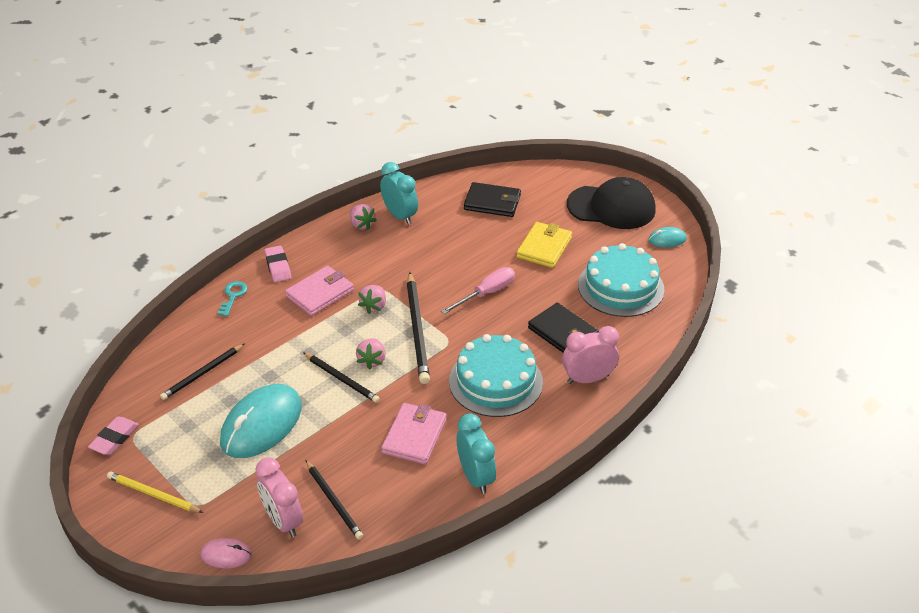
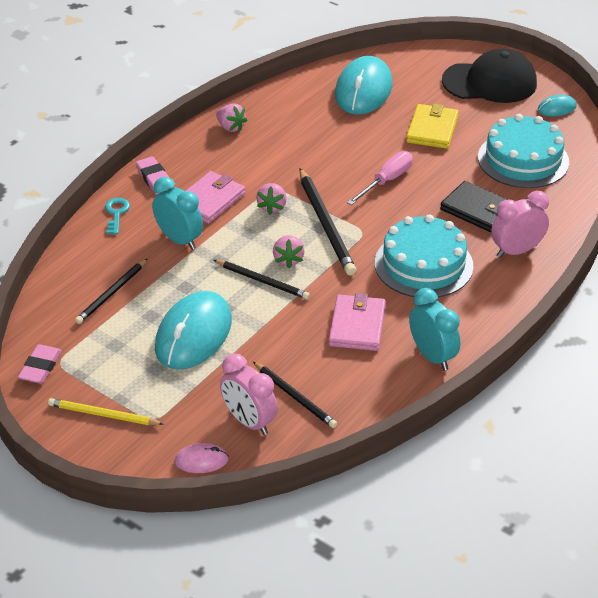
camera: 10 degrees left, 0 degrees up
(400, 216) = (269, 114): turquoise clock -> turquoise clock (179, 240)
(492, 202) = (363, 90): black wallet -> turquoise mouse

